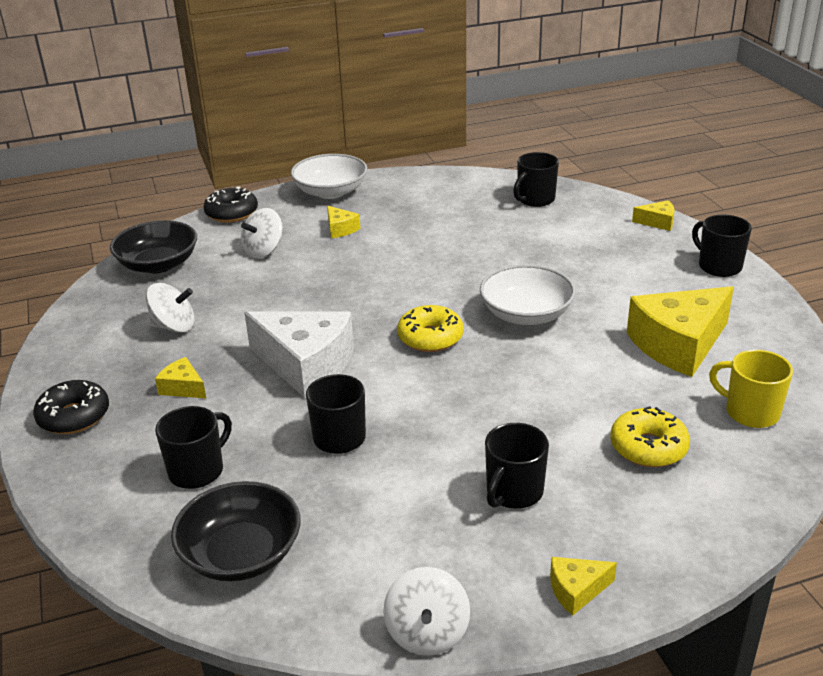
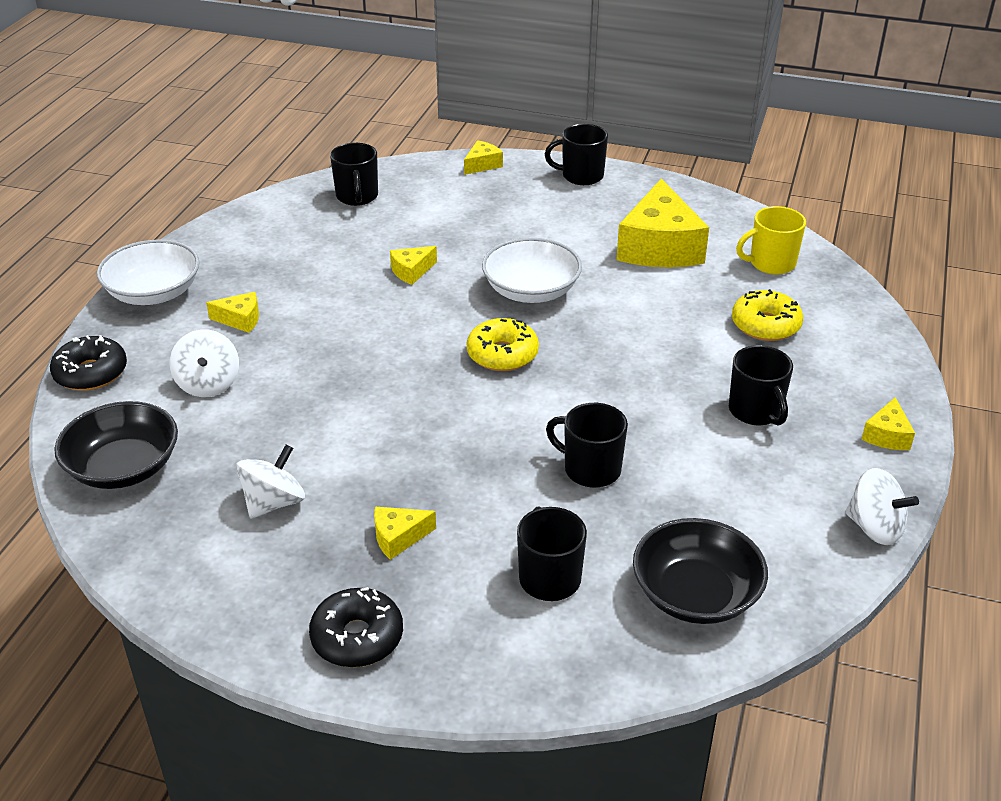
camera: 55 degrees left, 5 degrees up
(306, 365) = (456, 442): white cheese -> none
(478, 258) = (411, 271): none -> yellow cheese

